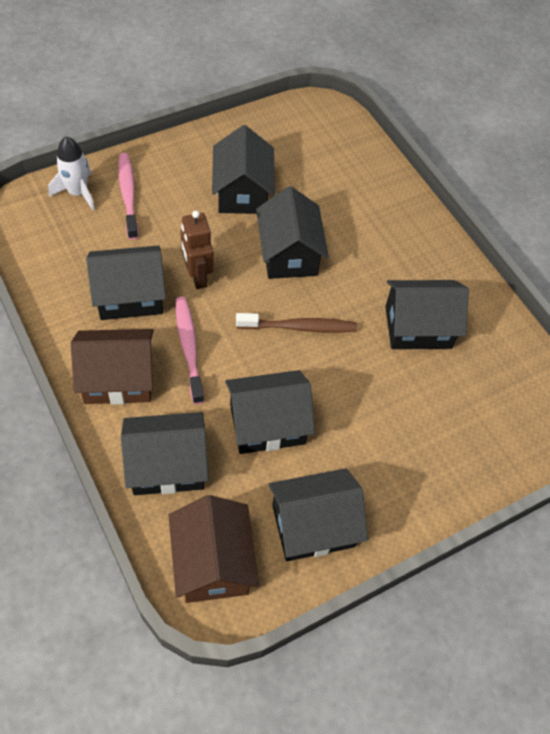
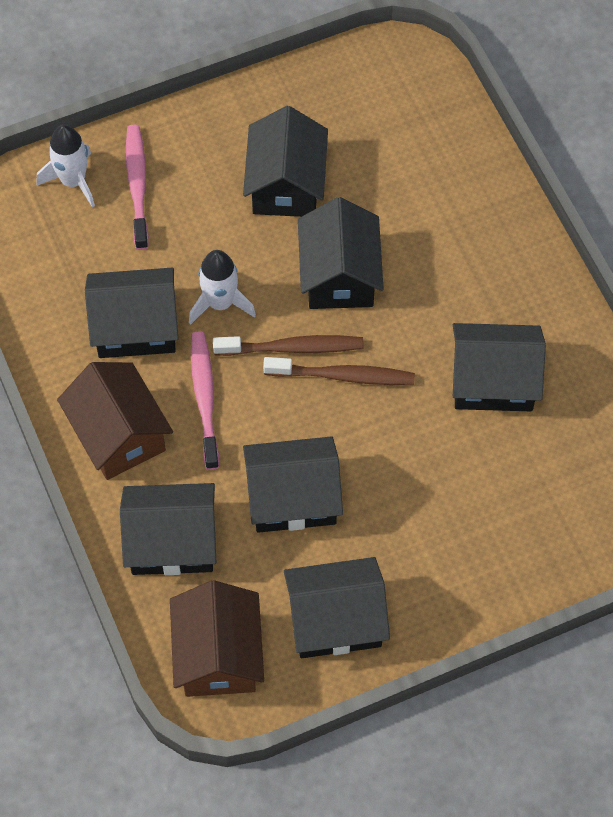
camera: 10 degrees right, 5 degrees up
(118, 379) = (118, 434): brown house -> brown house turned 60 degrees clockwise
(197, 276) = (220, 303): brown robot -> white rocket
(257, 307) = (292, 348): none -> brown toothbrush

